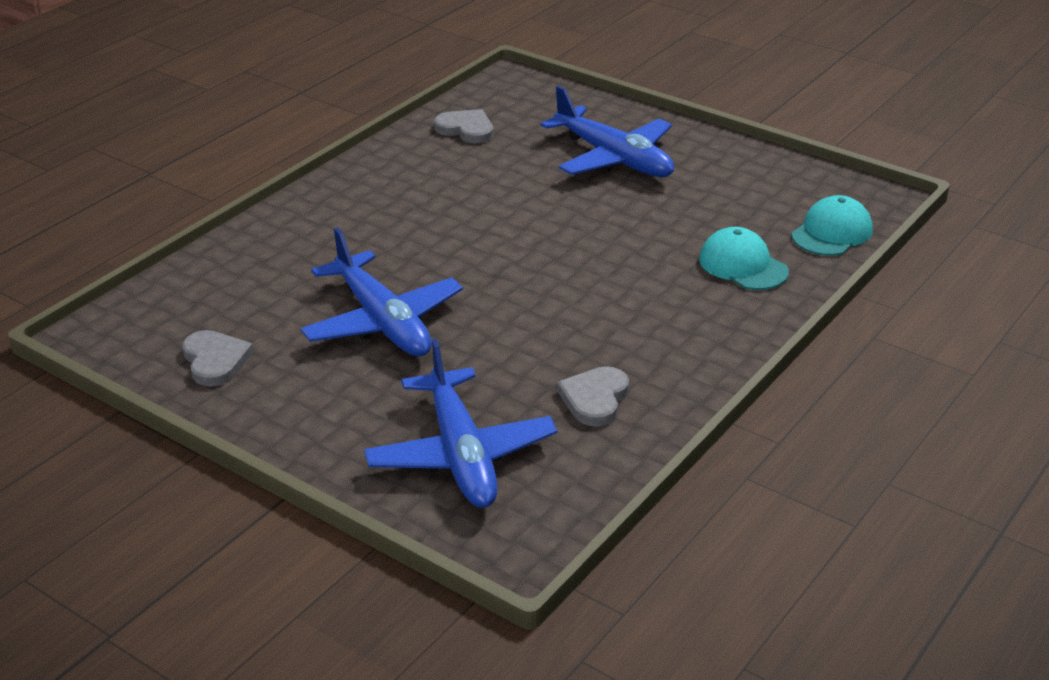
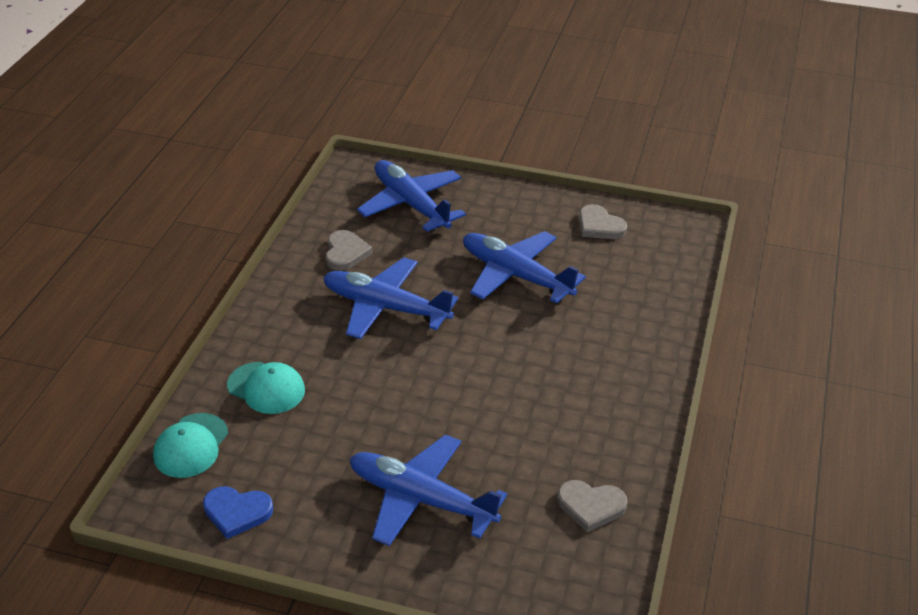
camera: 160 degrees right, 5 degrees up
(571, 318) = (386, 308): none -> blue plane
(788, 179) = (237, 512): none -> blue heart

